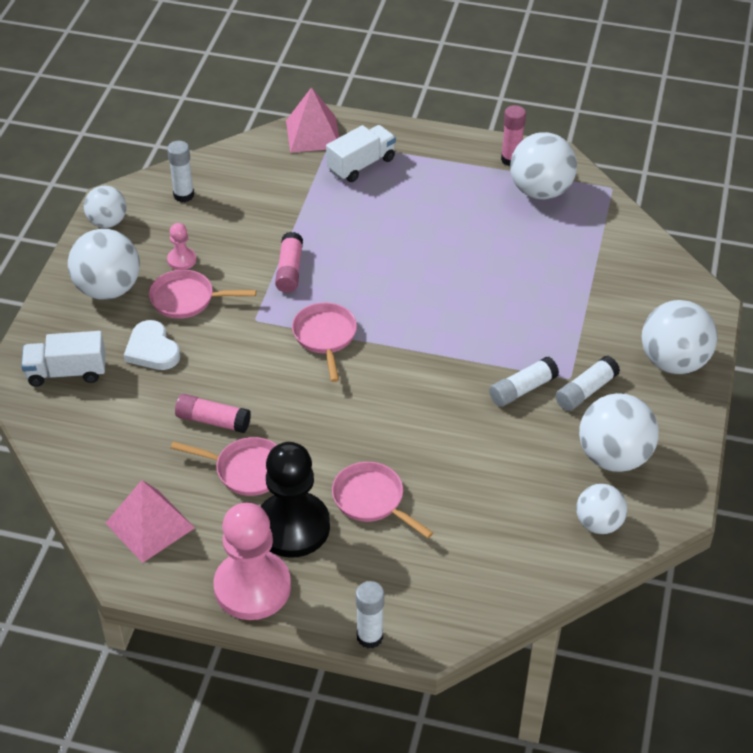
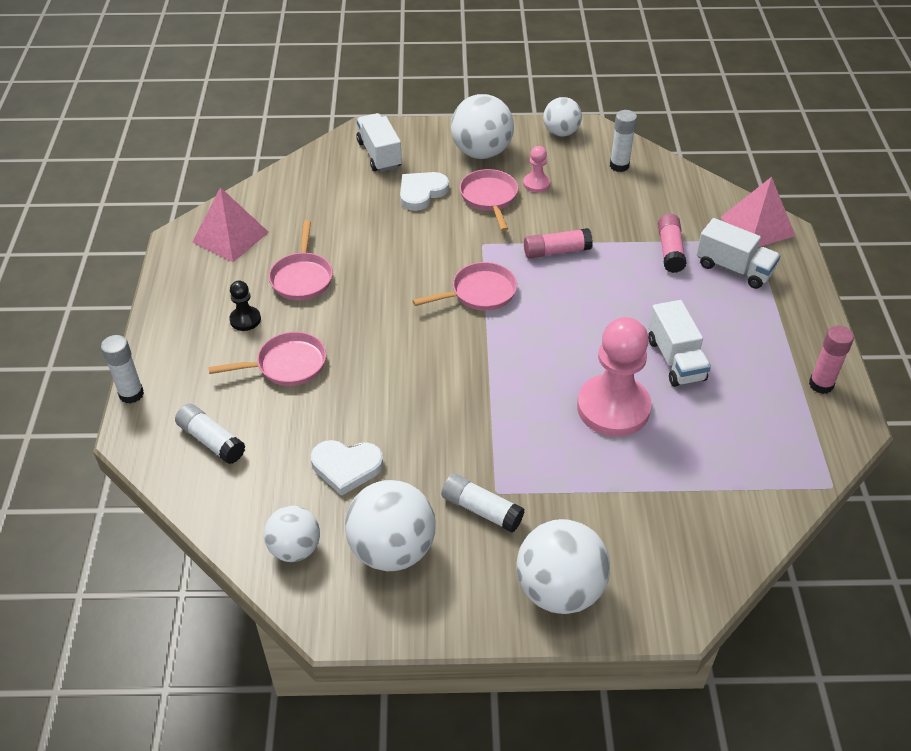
camera: 75 degrees right, 0 degrees up
(213, 421) = (352, 245): pink glue stick -> pink glue stick (670, 250)
(252, 587) = (176, 309): pink pawn -> pink pawn (613, 408)
(293, 527) = (245, 319): black pawn -> black pawn, size x0.45
(372, 500) = (287, 365): pink pan -> pink pan turned 45 degrees clockwise
(456, 231) = (675, 359): none -> white truck
(516, 473) = (346, 467): none -> white heart
(522, 389) = (464, 453): white glue stick -> white glue stick (211, 441)
(540, 191) = (784, 419): white ball -> none

